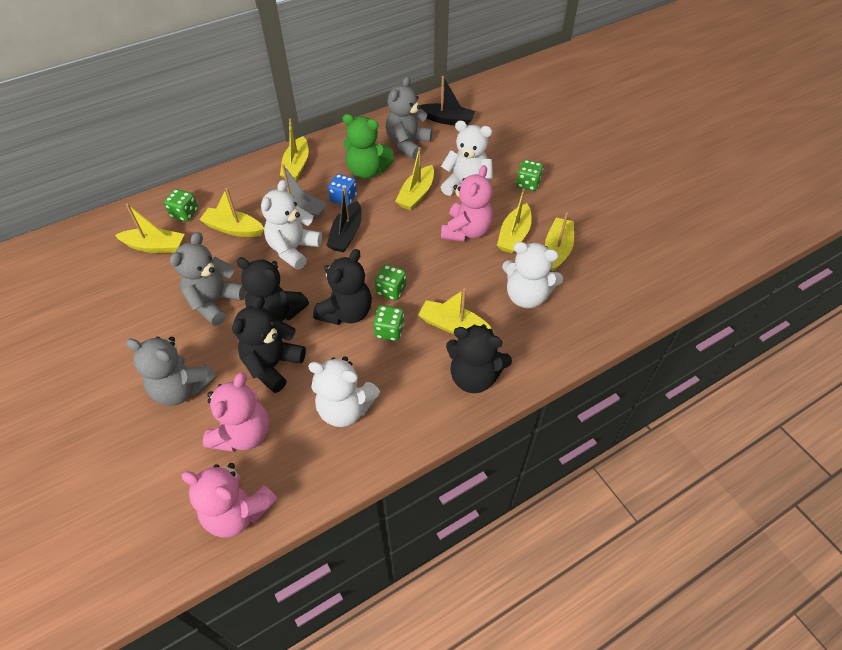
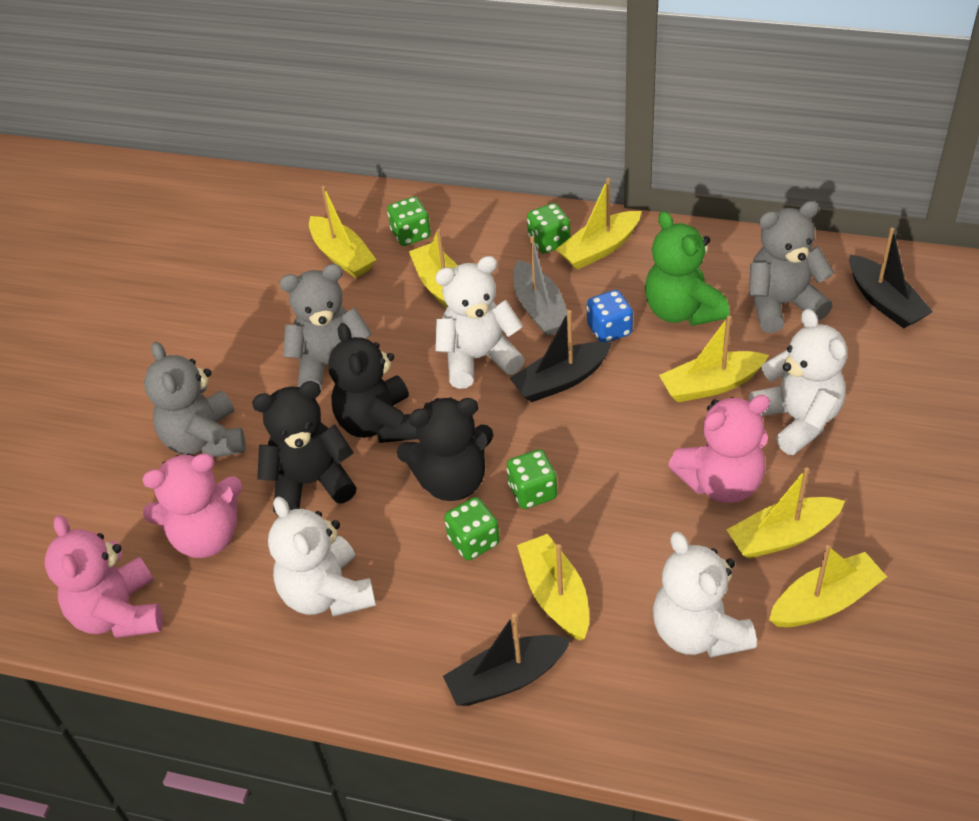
camera: 50 degrees right, 5 degrees down
(474, 376) = (506, 678): black teddy bear -> black boat
(528, 184) = (897, 475): green dice -> green dice (549, 241)

